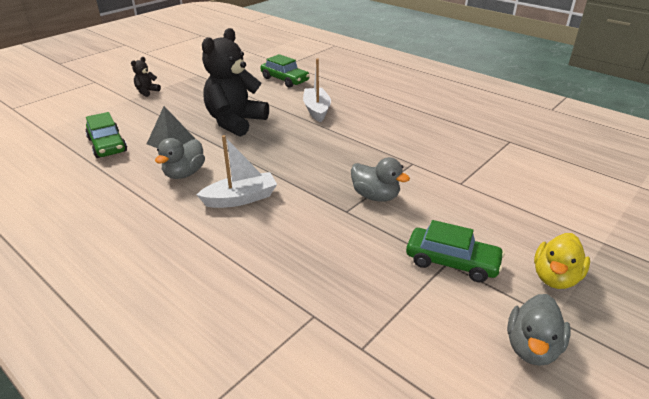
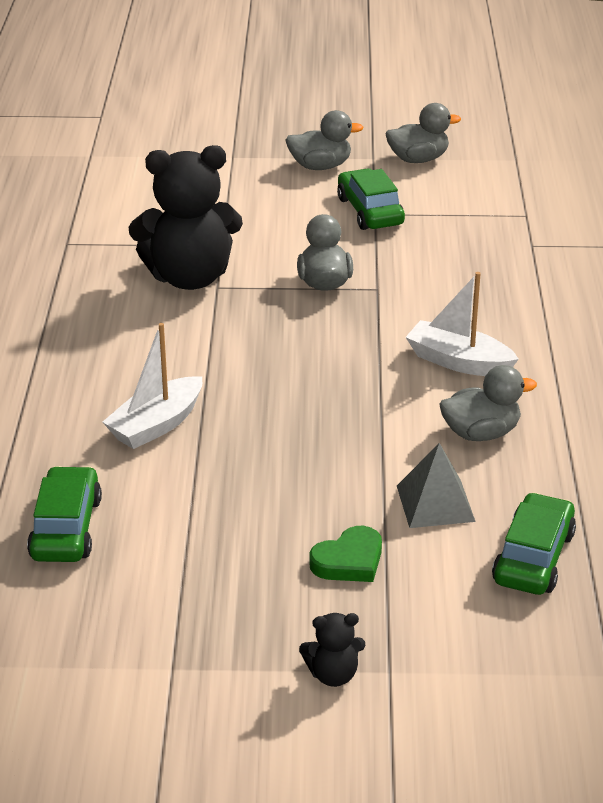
camera: 130 degrees left, 0 degrees up
(180, 113) = (349, 561): none -> green heart
(235, 122) = (299, 480): black teddy bear -> black teddy bear (189, 278)
(555, 277) = (320, 166): yellow duck -> grey duck

